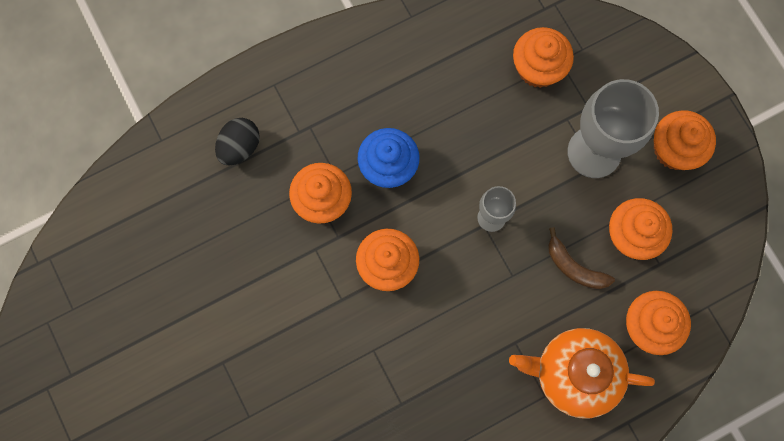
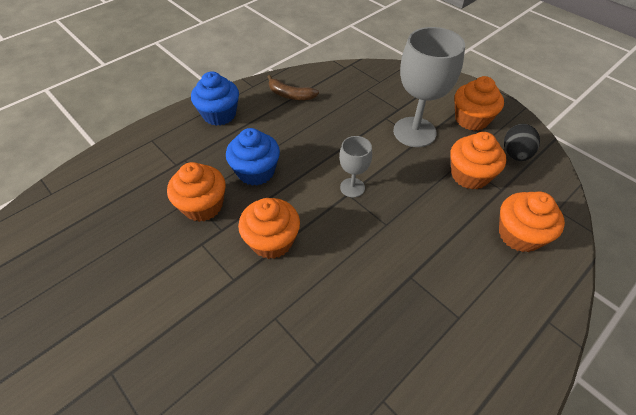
camera: 15 degrees left, 25 degrees down
(240, 147) = (124, 184): black egg -> black egg (515, 154)
(360, 61) = (219, 114): none -> blue cupcake
(538, 68) = (353, 95): orange cupcake -> none
(574, 267) = (435, 206): brown banana -> brown banana (290, 95)
(574, 374) = (476, 290): orange teapot -> none

